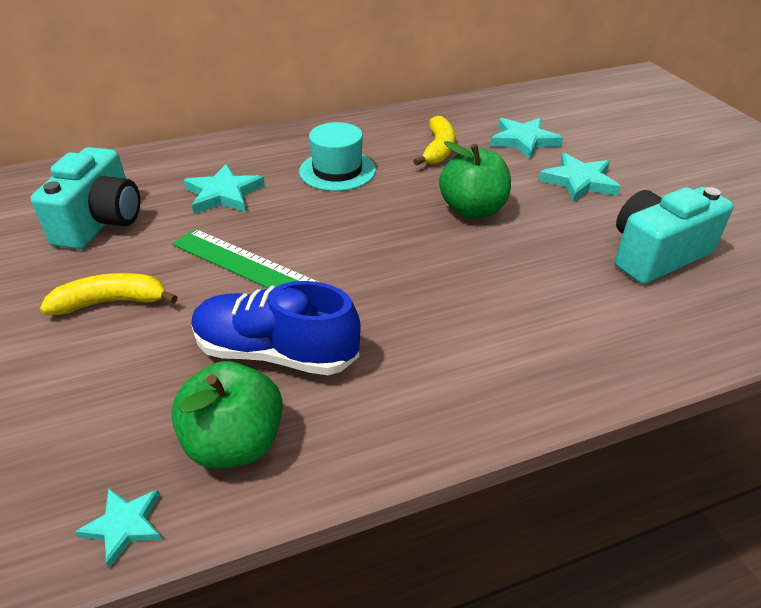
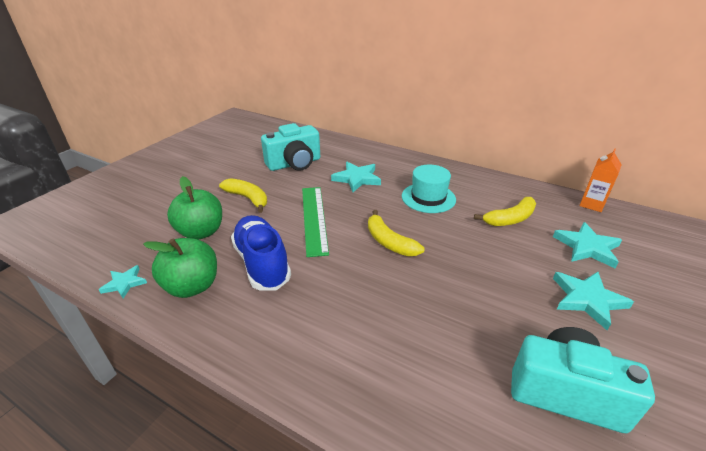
camera: 50 degrees right, 5 degrees down
(372, 236) = (389, 242): none -> yellow banana
(472, 210) = (471, 266): green apple -> green apple (201, 232)
(476, 102) = (591, 204): none -> orange carton

